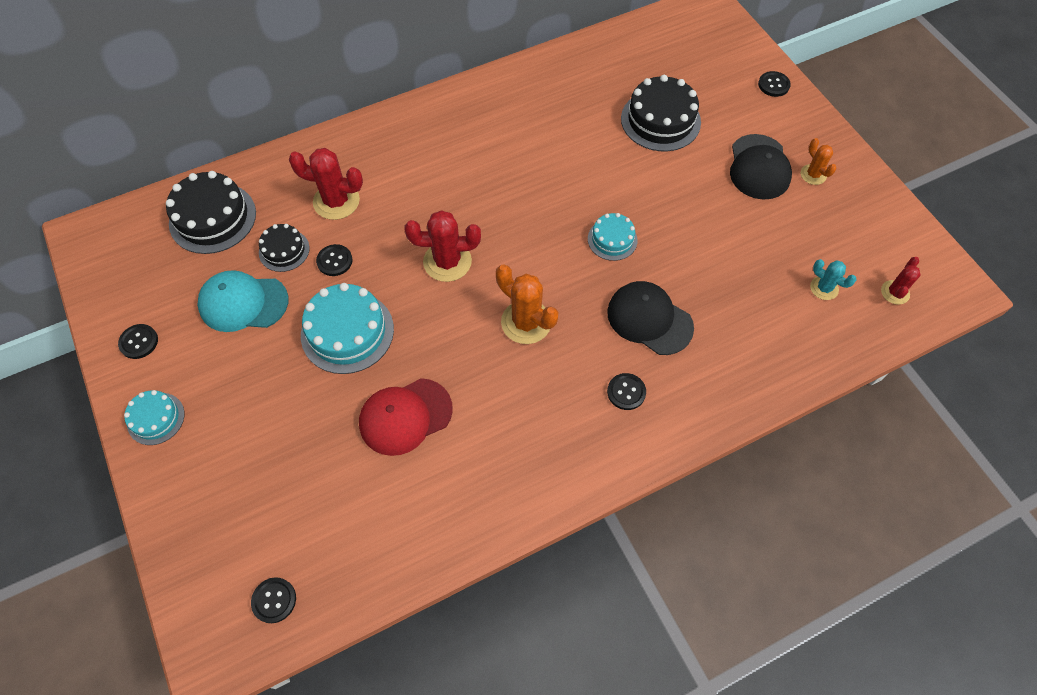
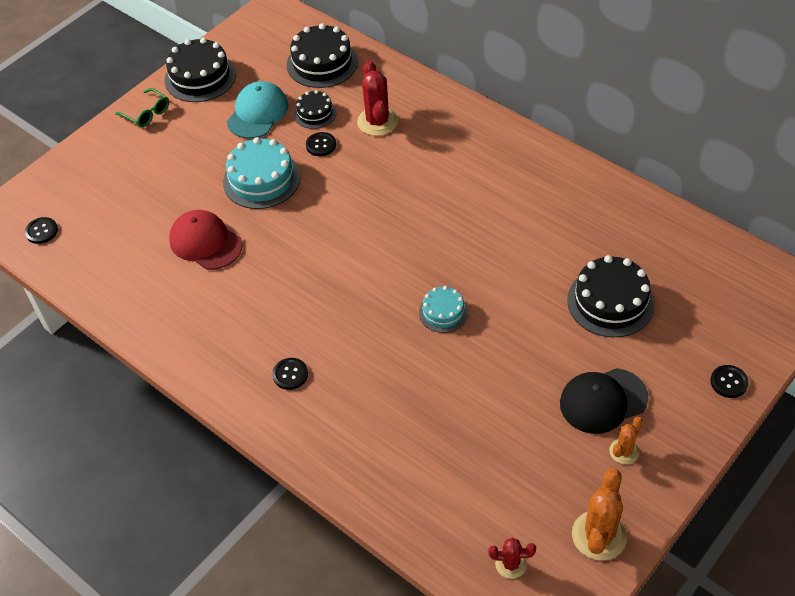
camera: 70 degrees right, 10 degrees down
(139, 342) = (200, 77): black button -> black cake
(156, 418) = (147, 113): turquoise cake -> green glasses
(243, 303) = (257, 113): turquoise cap -> turquoise cap turned 45 degrees clockwise
(447, 261) = (357, 211): red cactus -> none
(526, 322) = (325, 283): orange cactus -> orange cactus (599, 535)
(649, 319) = (371, 367): black cap -> none
(824, 288) = (481, 497): turquoise cactus -> none

